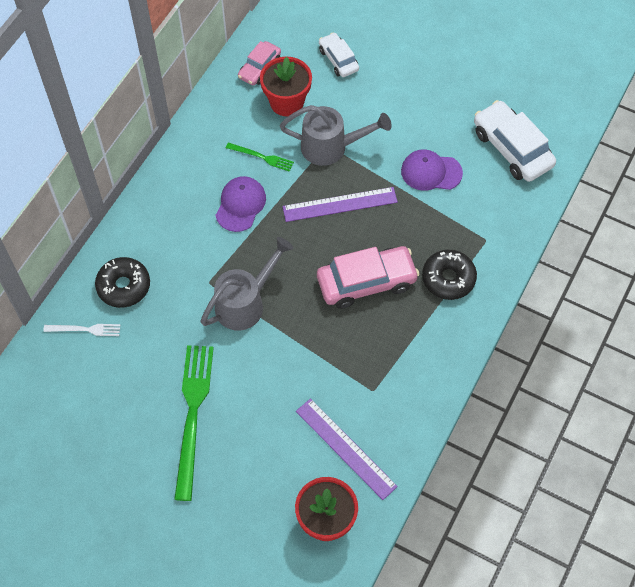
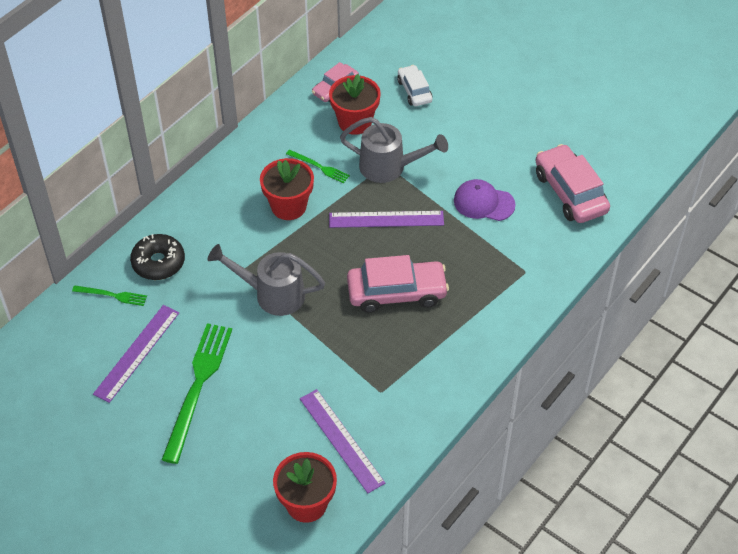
camera: 10 degrees right, 10 degrees down
(85, 329) = (112, 295): white fork -> green fork
(123, 388) = (136, 352): none -> purple ruler
(240, 205) = (288, 206): purple cap -> red flower pot
(245, 303) = (272, 294): grey watering can -> grey watering can turned 135 degrees counterclockwise
(448, 279) = (479, 301): black donut -> none
(512, 148) = (570, 192): white car -> pink car

